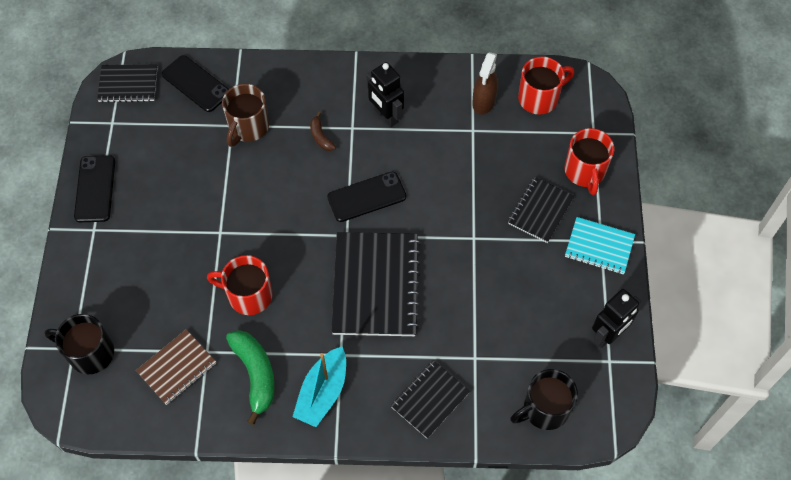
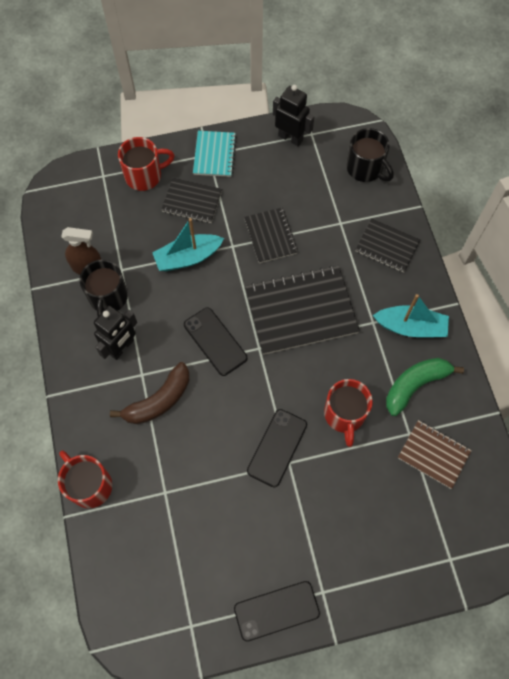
camera: 105 degrees left, 5 degrees up
(90, 353) = (449, 541): black mug -> black mug (108, 298)
(128, 84) = (137, 627): black notebook -> black notebook (270, 236)
(196, 84) = (121, 549): black phone -> black phone (277, 447)
(248, 127) = (164, 475): brown mug -> none
(320, 137) = (159, 400): brown banana -> brown banana, size x1.89
(470, 192) = (188, 257): none -> turquoise boat
(539, 98) = (74, 223): red mug -> red mug (89, 485)

